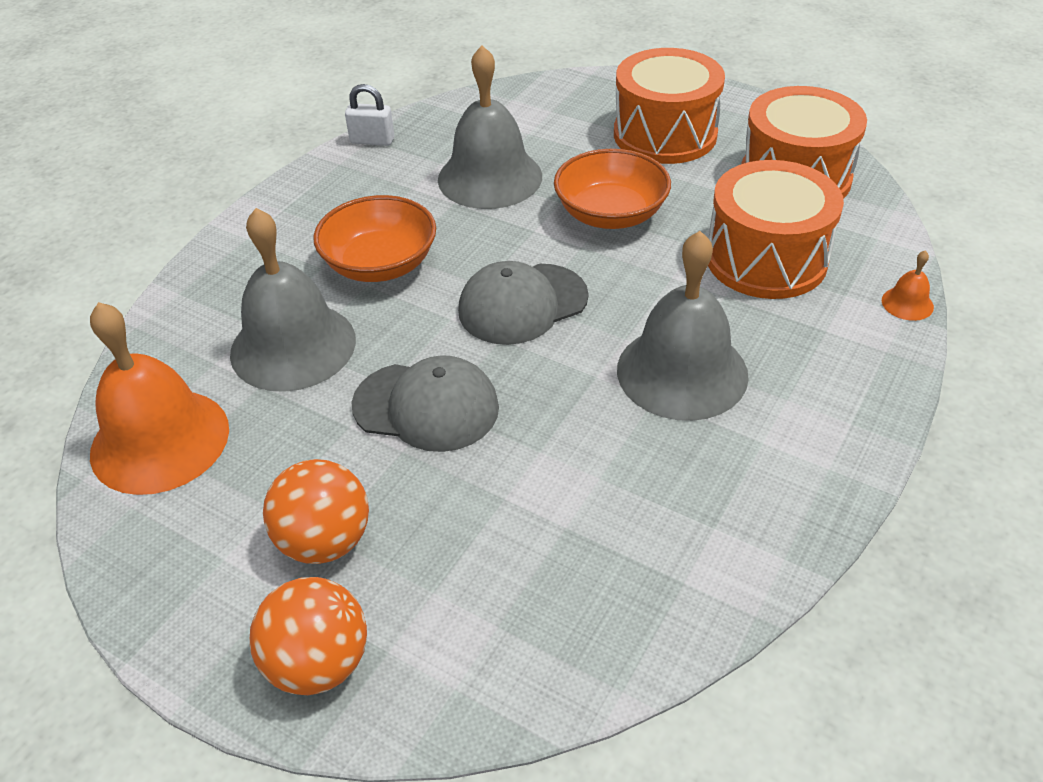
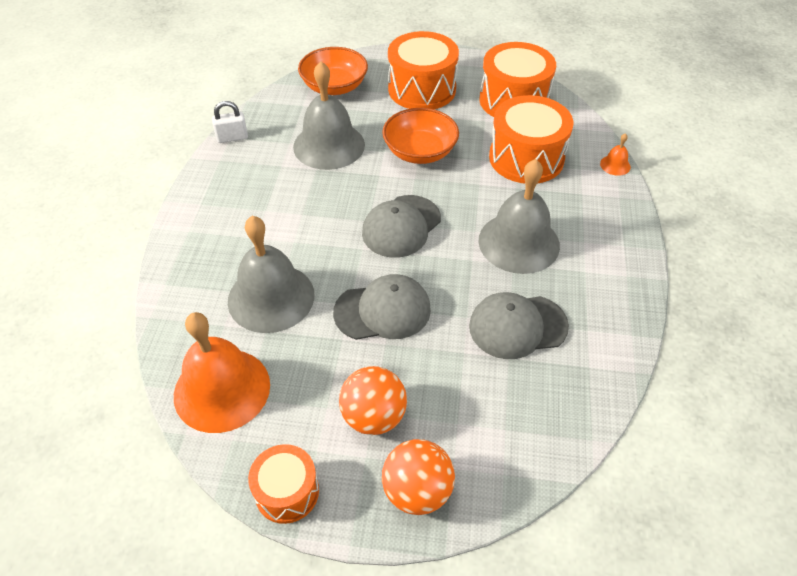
camera: 25 degrees left, 5 degrees up
(152, 597) = (287, 492): none -> orange drum
(380, 264) = (294, 225): orange bowl -> orange bowl (334, 87)
(607, 487) = (517, 326): none -> grey cap

